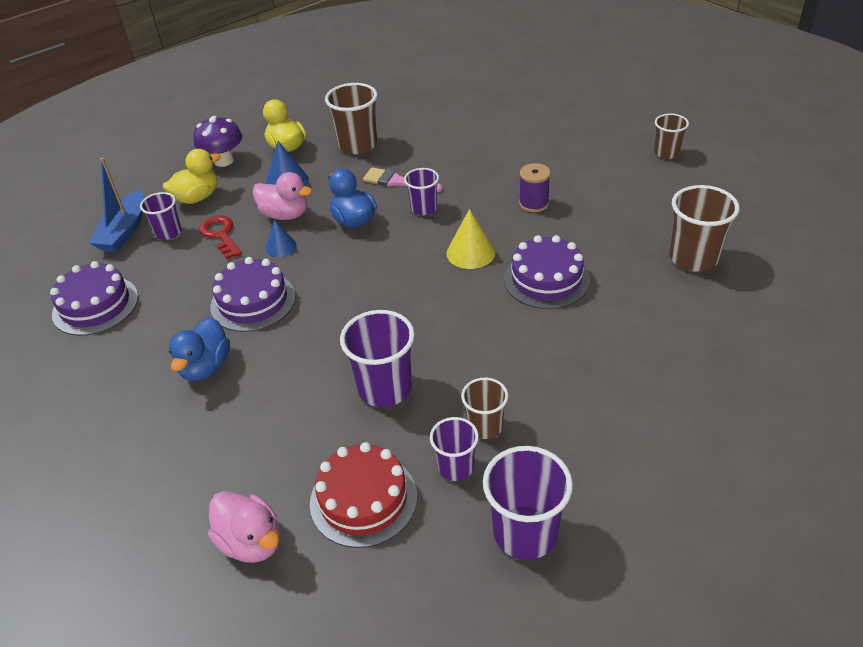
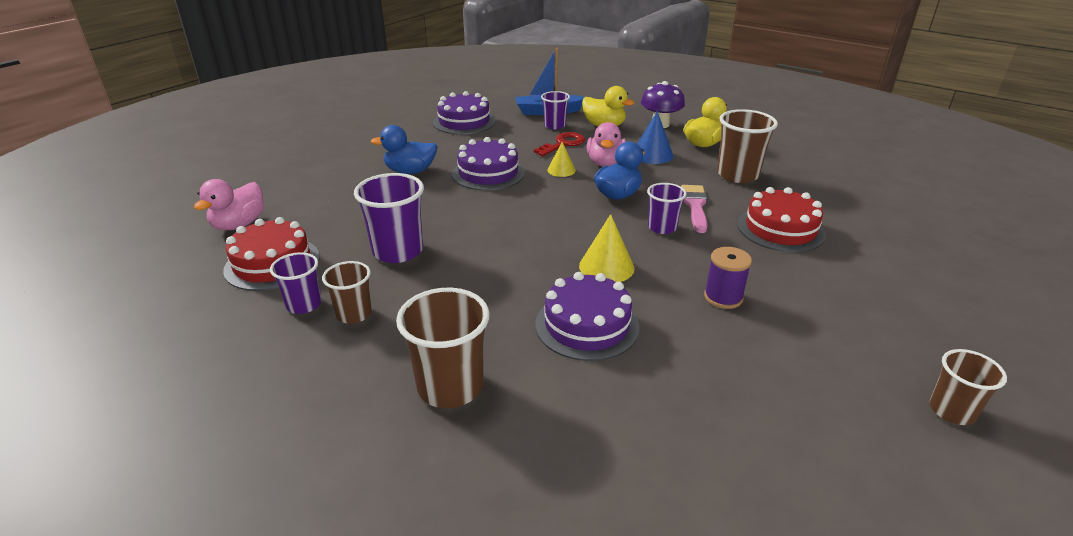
camera: 70 degrees right, 10 degrees down
(280, 247) = (561, 170): blue cone -> yellow cone
(455, 150) = (780, 229): none -> red cake
(525, 533) = (220, 358): purple cup -> none
(693, 258) = (700, 461): brown cup -> brown cup (450, 387)

